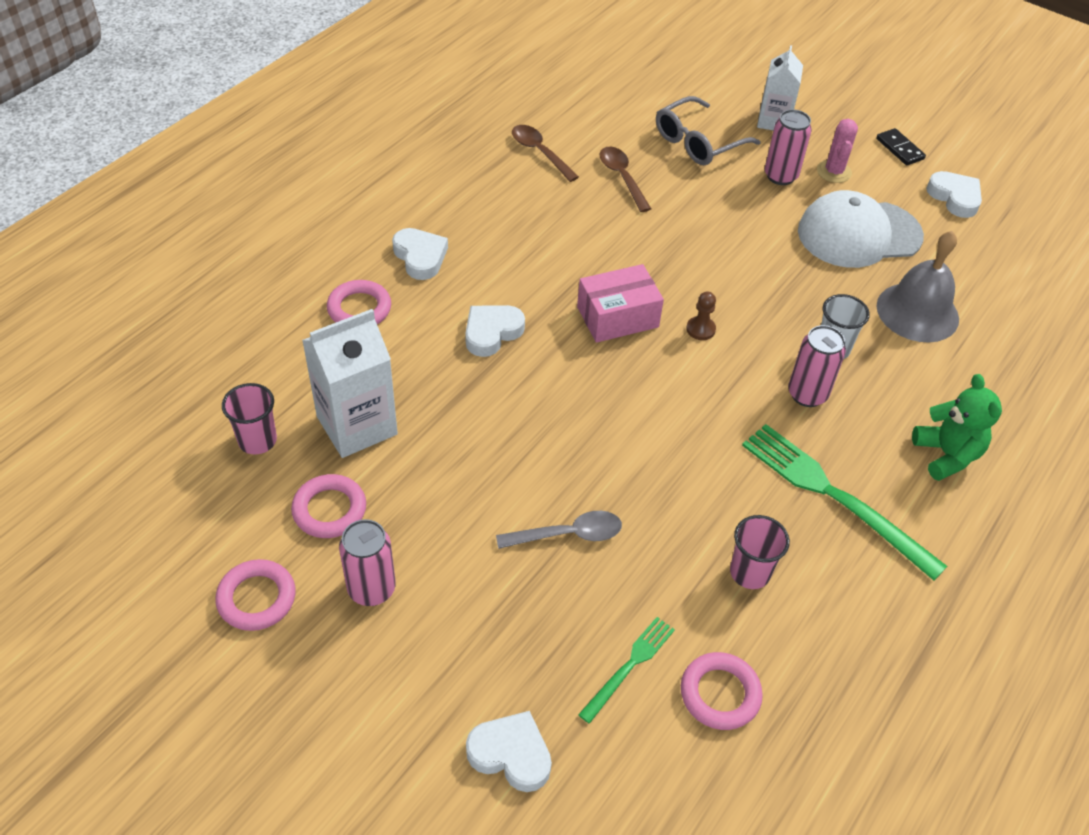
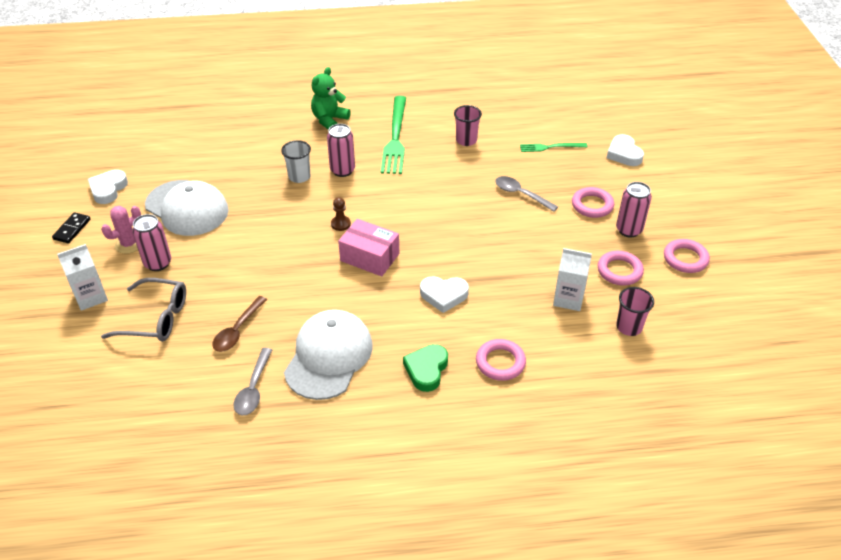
camera: 130 degrees left, 5 degrees down
(357, 425) = (568, 299): white carton -> white carton, size x0.66
(420, 257) = (426, 370): white heart -> green heart
(518, 210) = (328, 357): none -> white cap
(540, 152) = (253, 388): brown spoon -> grey spoon
(720, 694) = (528, 123): pink ring -> pink ring (592, 205)
(917, 312) = (235, 163): grey bell -> none

